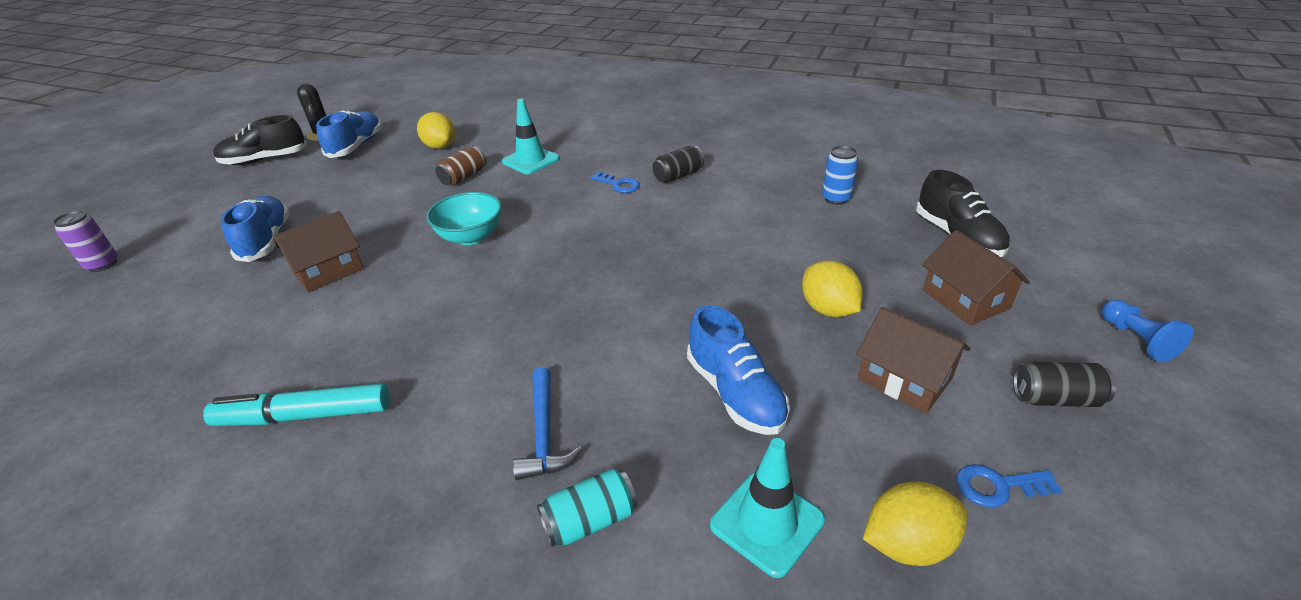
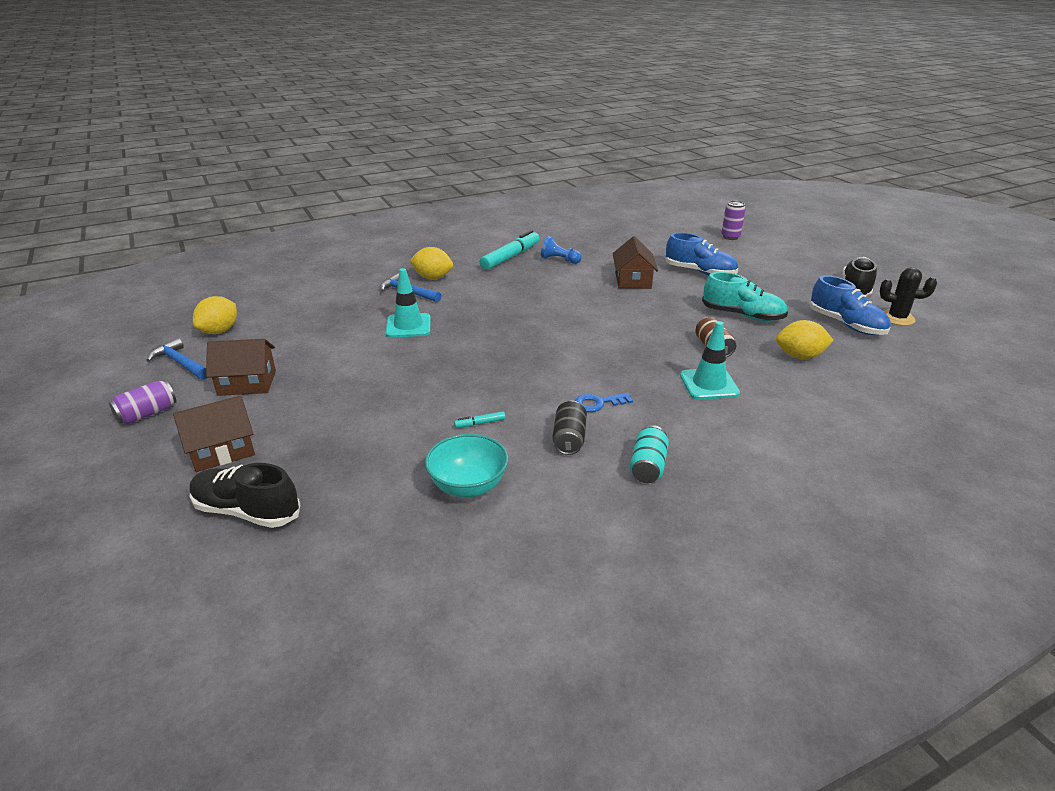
camera: 130 degrees right, 5 degrees down
(378, 186) = (742, 315): none -> turquoise shoe
(471, 237) = (607, 324): turquoise bowl -> turquoise bowl (468, 486)
(590, 520) = (354, 286): turquoise can -> turquoise can (648, 466)
(719, 213) = (480, 423): none -> turquoise marker
(735, 393) = (338, 337): blue shoe -> none
(767, 522) = (283, 312): turquoise traffic cone -> turquoise traffic cone (408, 326)
(828, 309) = (321, 396): yellow lemon -> yellow lemon (432, 277)
(836, 199) = (395, 494): blue can -> none
(965, 299) = (222, 450): brown house -> brown house turned 45 degrees counterclockwise
(998, 486) = (180, 363): blue key -> blue hammer
(1055, 398) = (147, 414): black can -> purple can
(1136, 340) = (76, 481): blue pawn -> blue pawn (559, 260)

